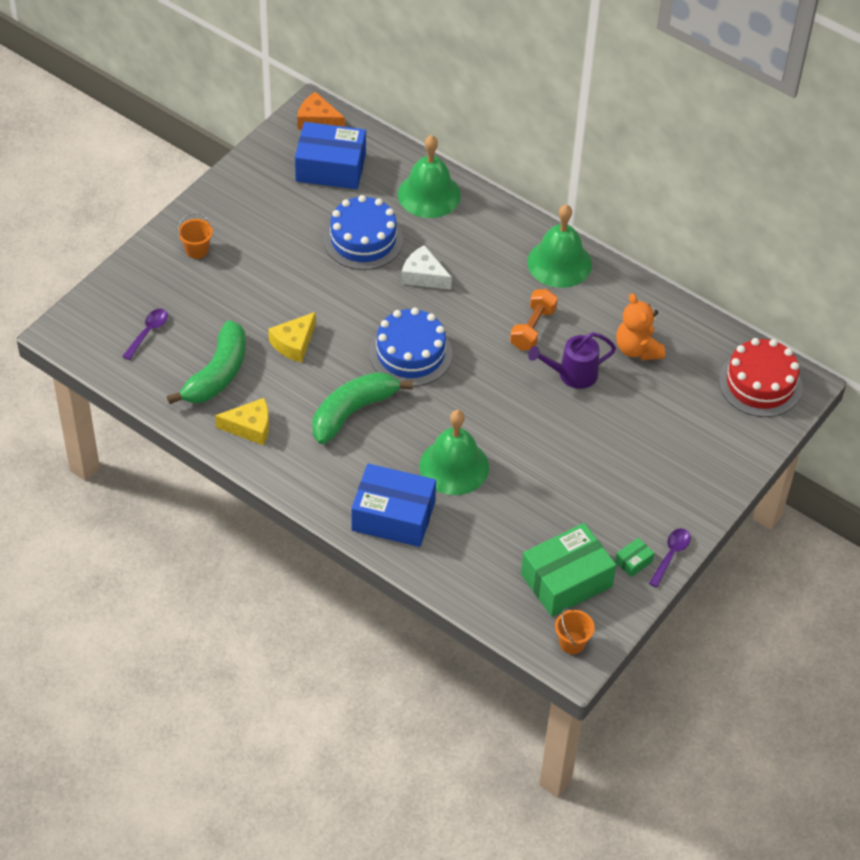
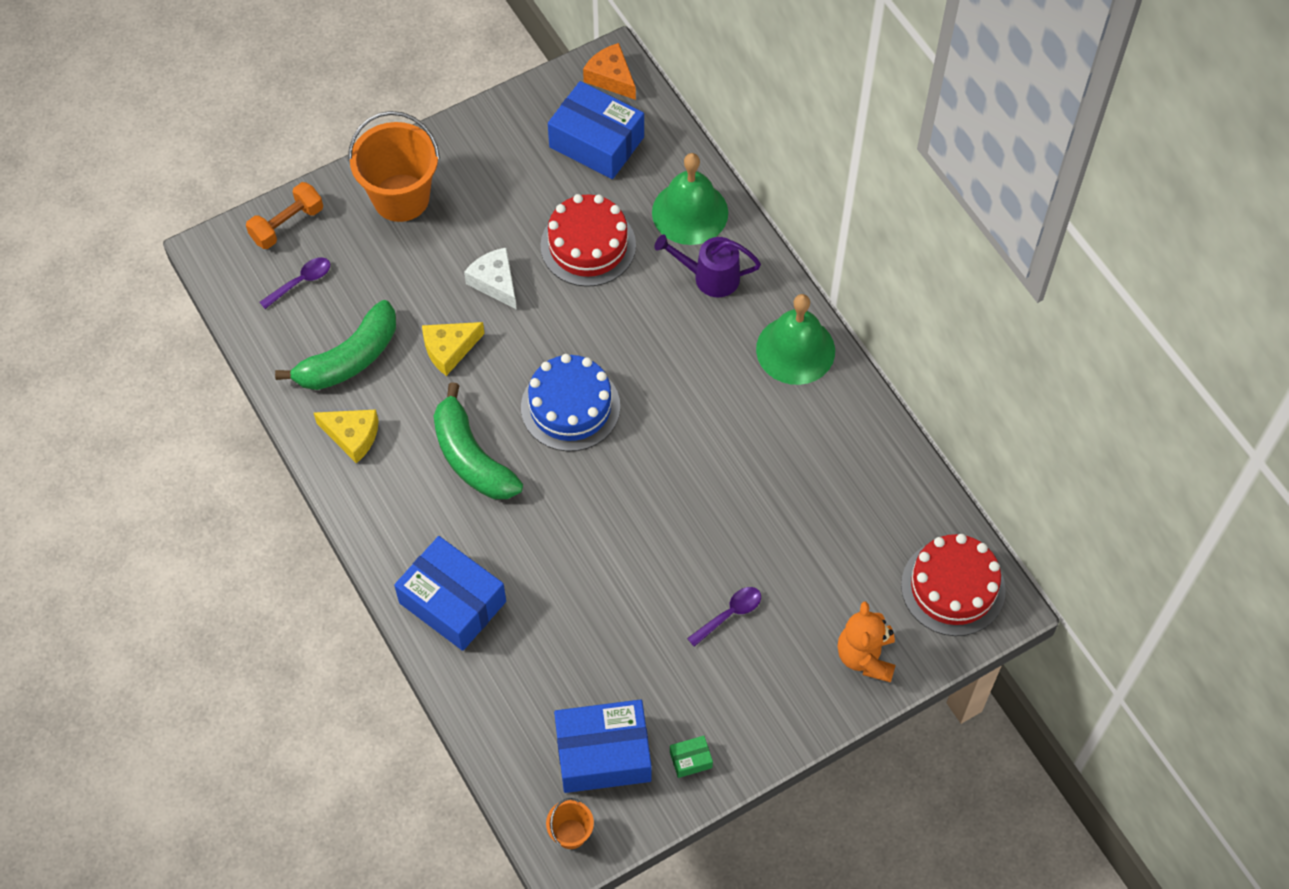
camera: 25 degrees right, 10 degrees up
(197, 250) = (401, 198): orange bucket -> orange bucket, size x2.12
(353, 412) = (471, 457): green banana -> green banana turned 105 degrees counterclockwise
(363, 240) = (588, 245): blue cake -> red cake
(423, 276) = (633, 314): white cheese -> white cheese (495, 282)
(454, 466) = (549, 565): green bell -> none
(533, 329) = (723, 423): orange dumbbell -> orange dumbbell (287, 224)
(566, 580) = (603, 754): green box -> blue box
(572, 374) = (738, 497): purple watering can -> purple watering can (709, 277)
(637, 349) = (830, 492): orange teddy bear -> orange teddy bear (865, 656)
(671, 555) = (737, 768): purple spoon -> purple spoon (729, 614)

